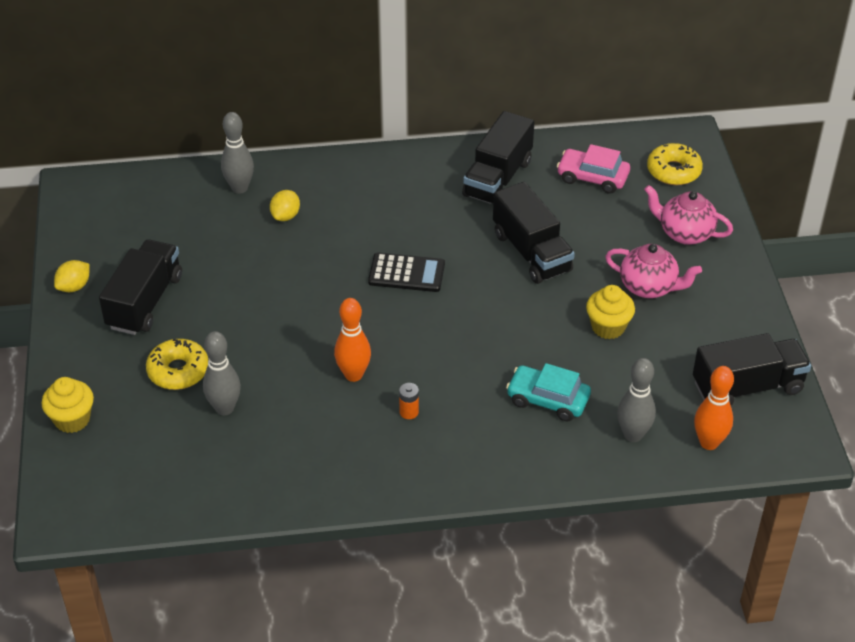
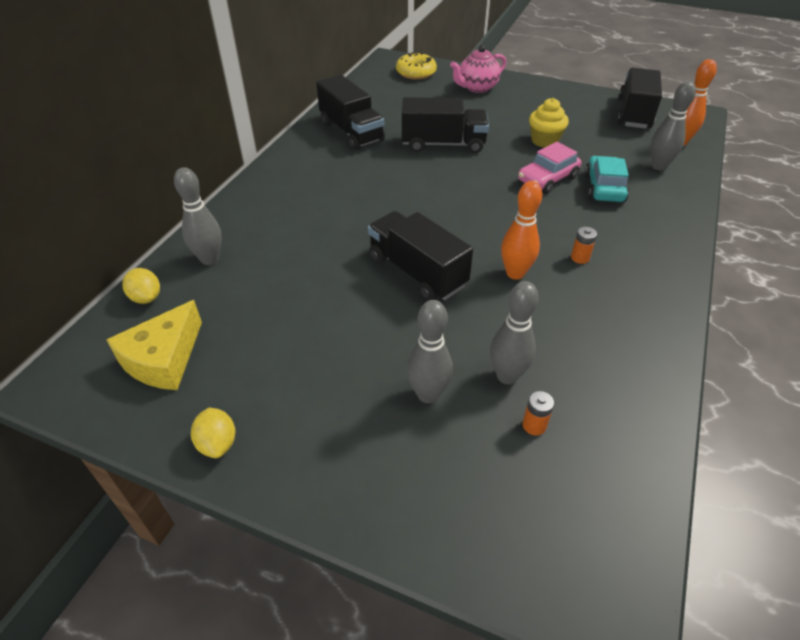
camera: 60 degrees left, 0 degrees up
(72, 419) = (443, 529): yellow cupcake -> none
(125, 223) = (163, 359): none -> yellow cheese
(145, 302) = (301, 385): black truck -> black truck (417, 272)
(178, 371) = (428, 394): yellow donut -> grey bowling pin
(184, 438) = (534, 425): none -> orange battery
(285, 216) = (278, 244): yellow lemon -> yellow lemon (146, 297)
(406, 273) = (414, 204): black calculator -> none
(547, 400) = (604, 188): turquoise car -> turquoise car turned 135 degrees clockwise
(592, 177) = (391, 99): pink car -> pink car (547, 179)
(649, 287) = (517, 114): pink teapot -> none

